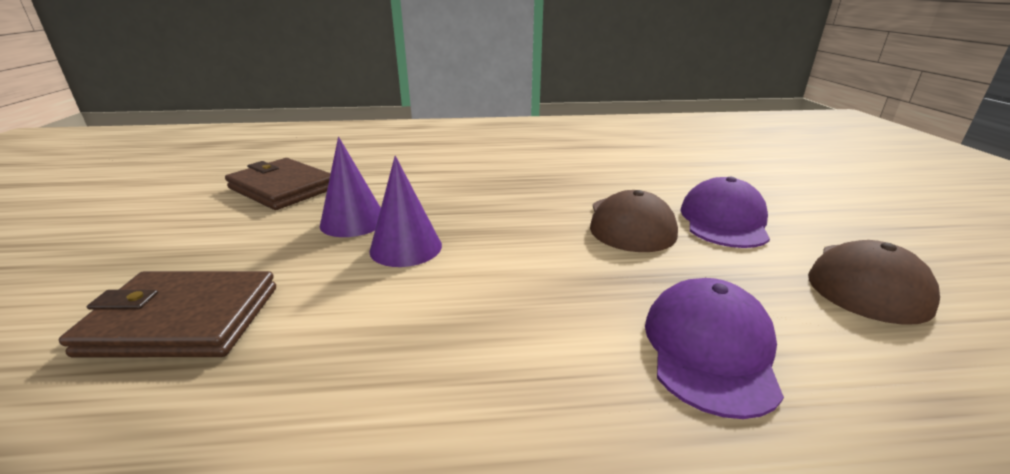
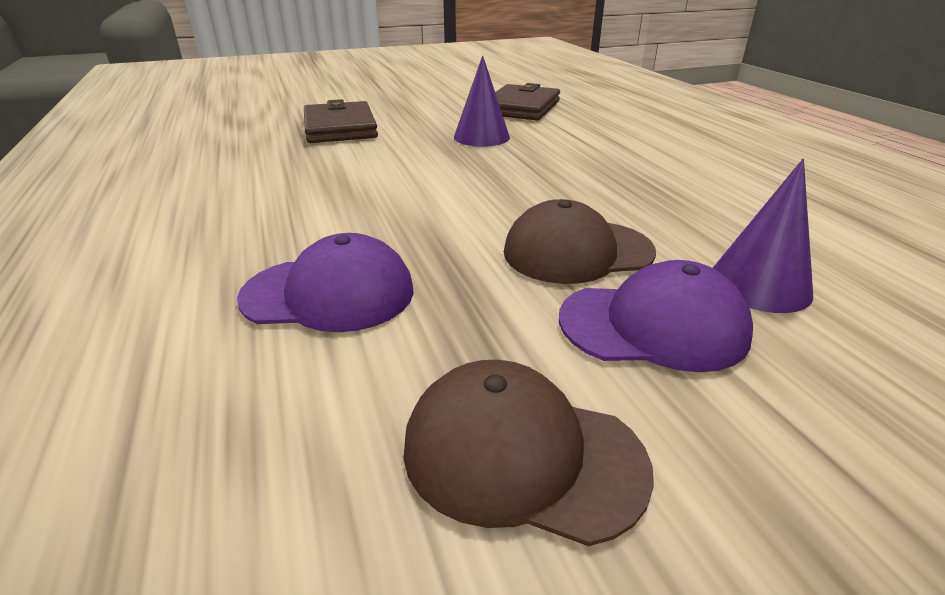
camera: 75 degrees right, 5 degrees up
(406, 247) = (449, 159): purple cone -> purple cone (759, 285)

